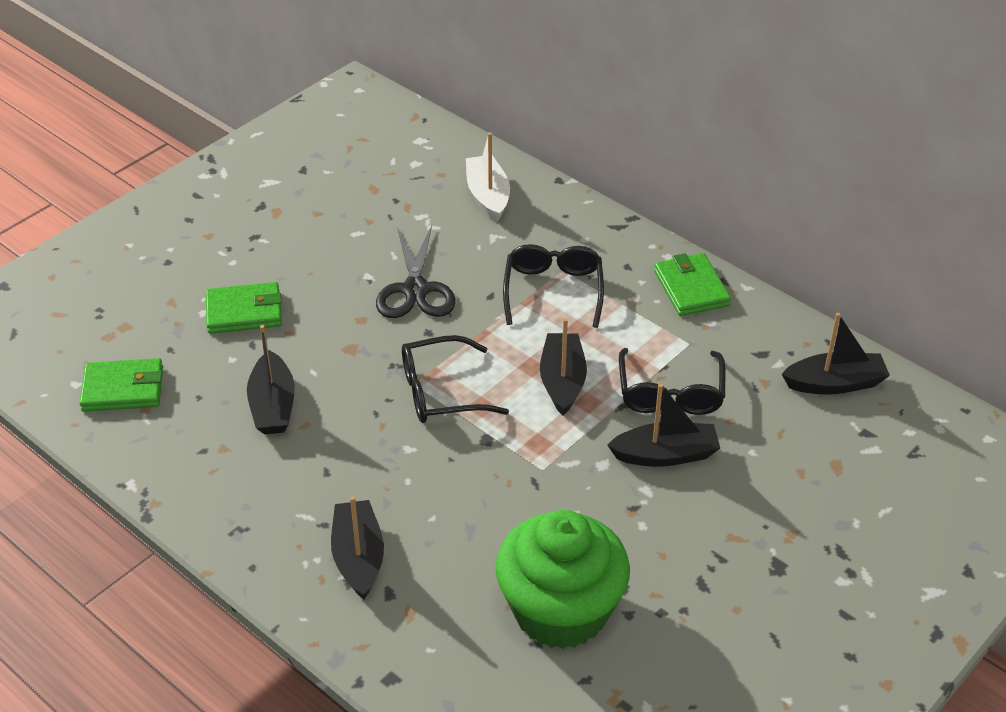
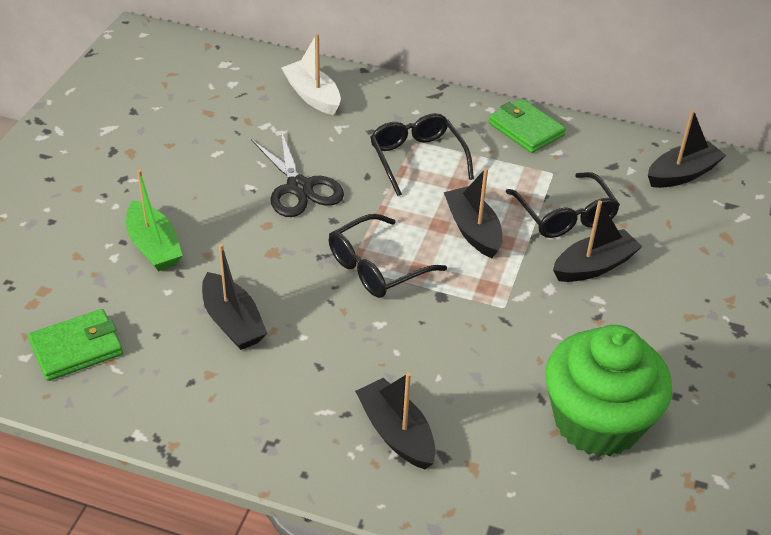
camera: 25 degrees left, 0 degrees up
(244, 312) = (154, 246): green wallet -> green boat

